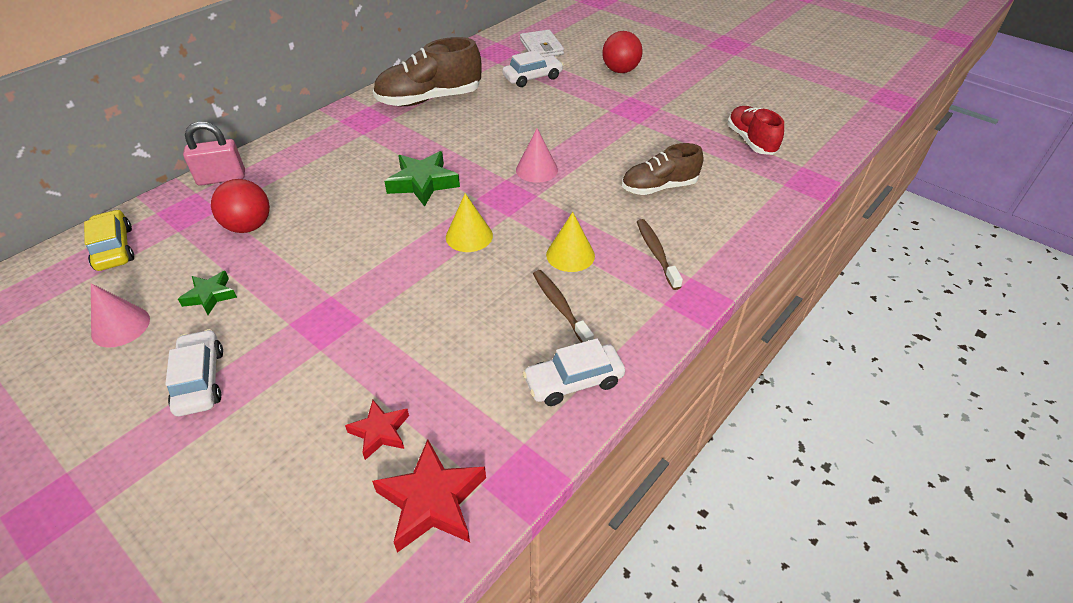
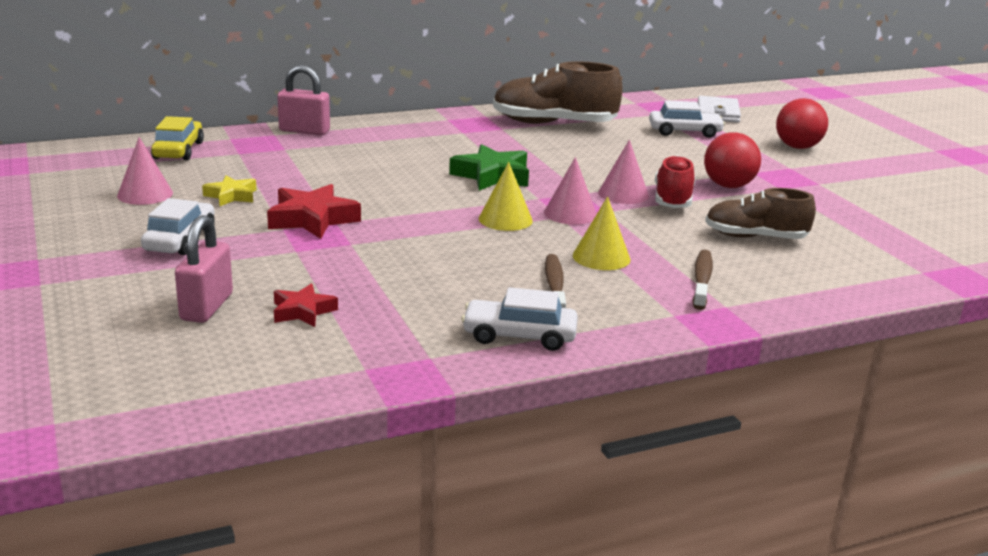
camera: 25 degrees right, 20 degrees down
(210, 296) = (231, 196): green star -> yellow star
(249, 226) = (302, 164): red ball -> red ball (728, 186)
(289, 467) = (207, 307): none -> pink padlock
(432, 501) = (310, 363): red star -> red star (312, 219)
(513, 209) = (570, 213): none -> pink cone
(751, 141) = (913, 231): red shoe -> red shoe (673, 200)

